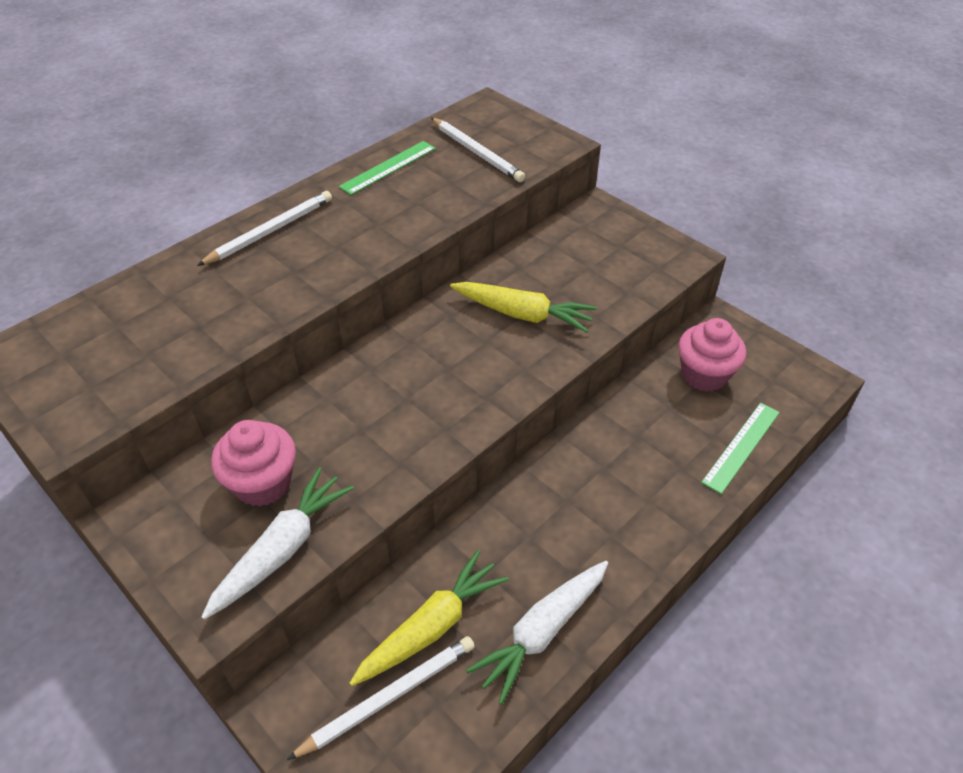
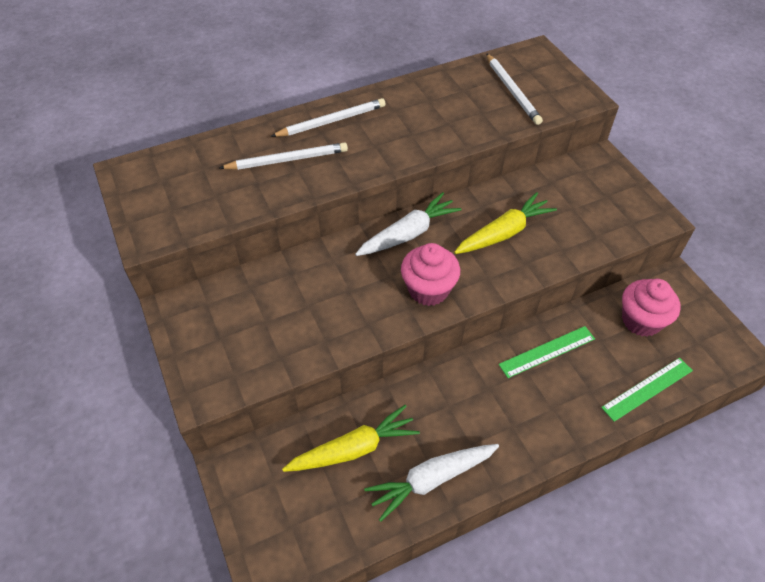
camera: 20 degrees right, 5 degrees up
(263, 483) = (268, 310): pink cupcake -> pink cupcake (428, 290)
(282, 549) = (264, 361): white carrot -> white carrot (408, 234)
(388, 167) = (437, 88): green ruler -> green ruler (547, 351)
(388, 698) = (306, 488): white pencil -> white pencil (287, 160)
(522, 314) = (503, 233): yellow carrot -> yellow carrot turned 75 degrees counterclockwise

